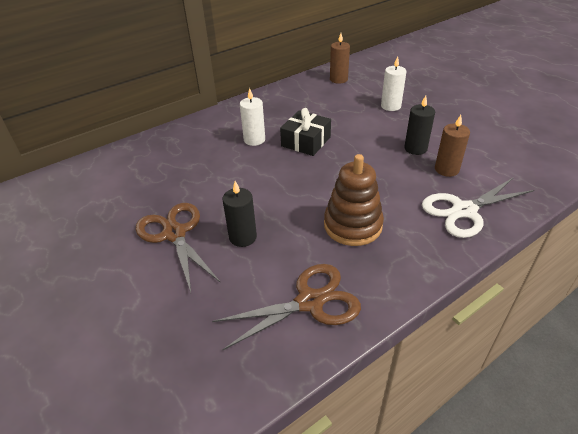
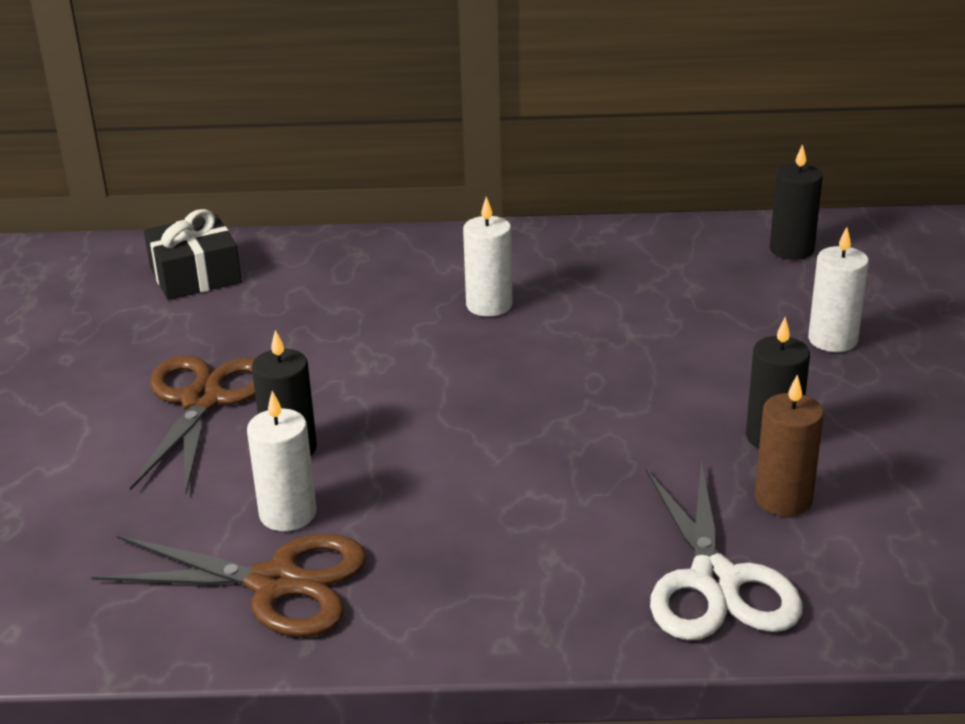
camera: 35 degrees right, 10 degrees down
(277, 267) = (288, 514): none -> white candle
(306, 141) = (575, 343): black gift -> black gift (195, 275)
(338, 79) = (791, 250): brown candle -> black candle
(352, 225) = (479, 511): brown stacking toy -> none
(464, 211) = (715, 581): white scissors -> white scissors turned 105 degrees counterclockwise

